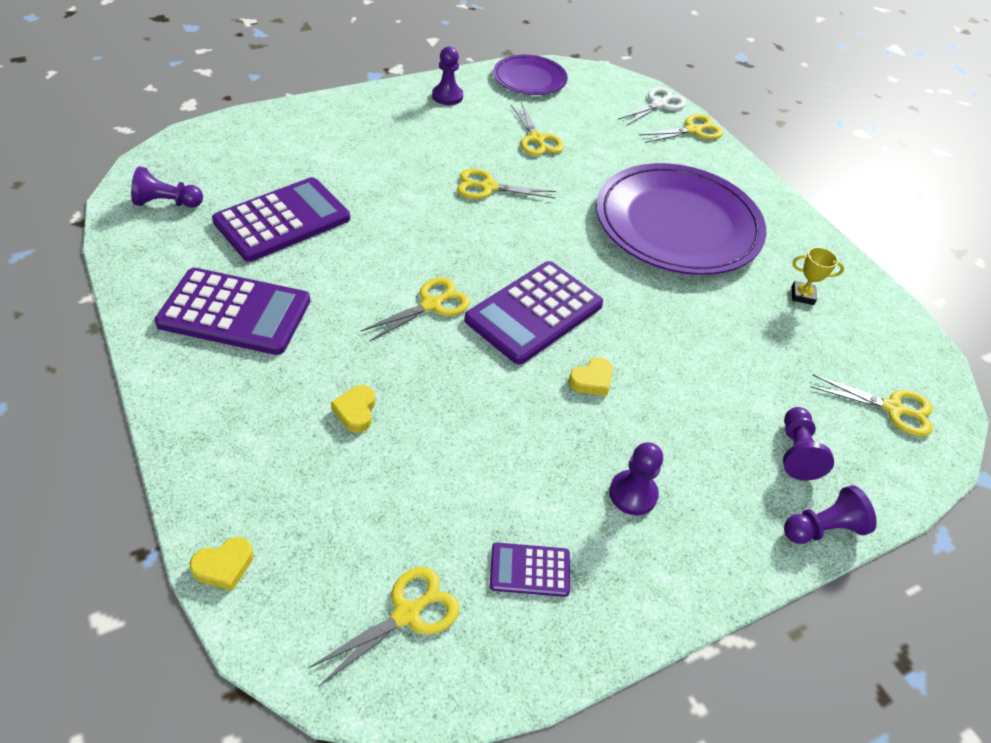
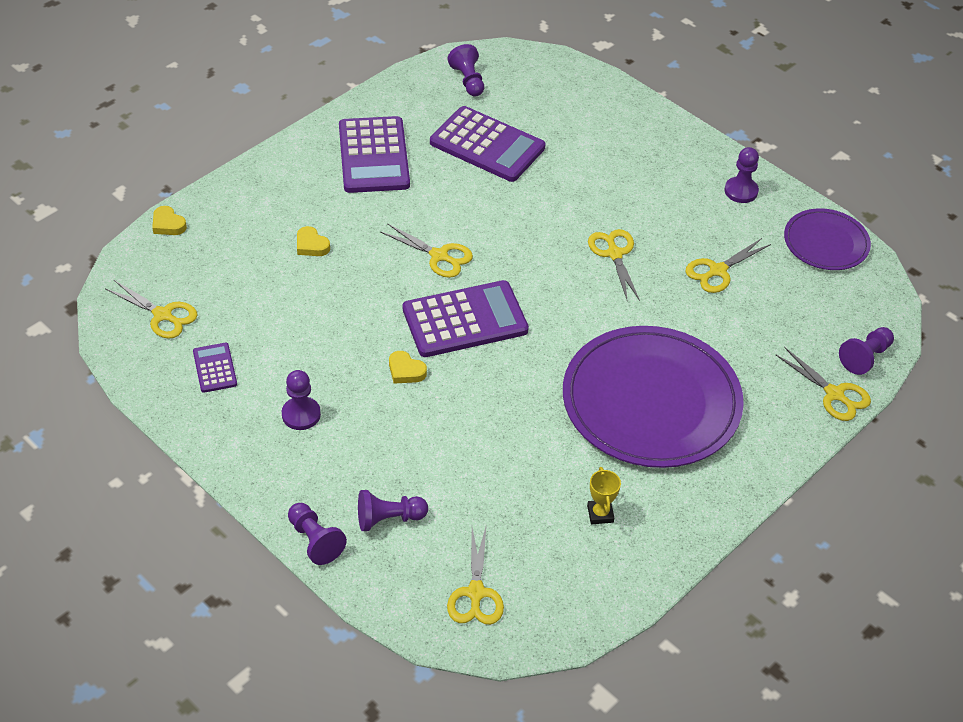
camera: 75 degrees right, 0 degrees up
(356, 411) = (311, 245): yellow heart -> yellow heart turned 120 degrees counterclockwise
(534, 313) = (465, 320): purple calculator -> purple calculator turned 135 degrees clockwise
(659, 104) = (865, 357): white scissors -> purple pawn

